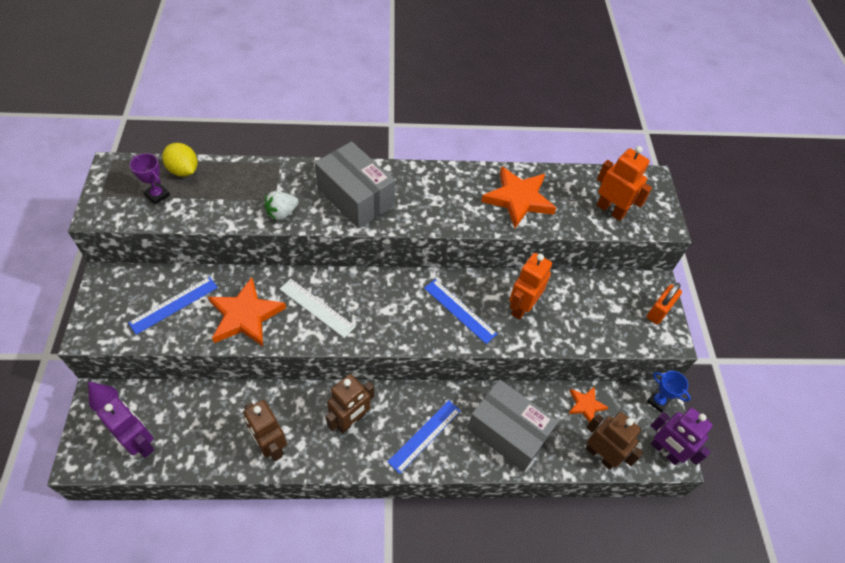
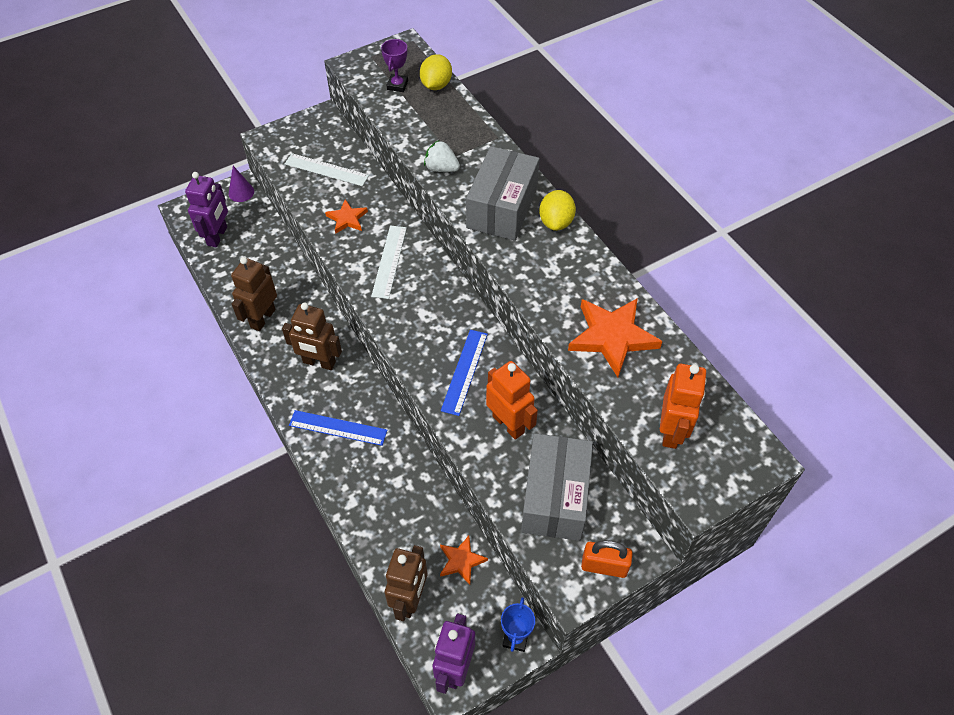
camera: 65 degrees right, 0 degrees up
(174, 305) = (326, 170): blue ruler -> white ruler
(245, 316) = (347, 219): orange star -> orange star, size x0.54
(394, 174) = (556, 222): none -> yellow lemon
(508, 432) = (384, 498): grey box -> grey box (555, 497)
(522, 307) = (508, 424): orange robot -> orange robot turned 45 degrees clockwise

